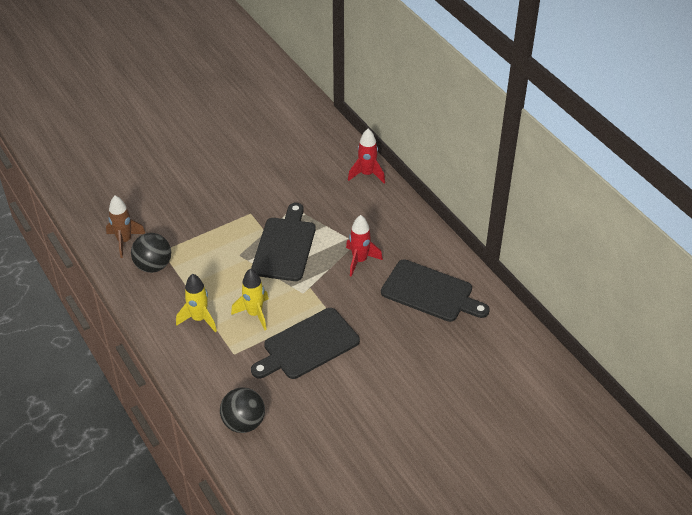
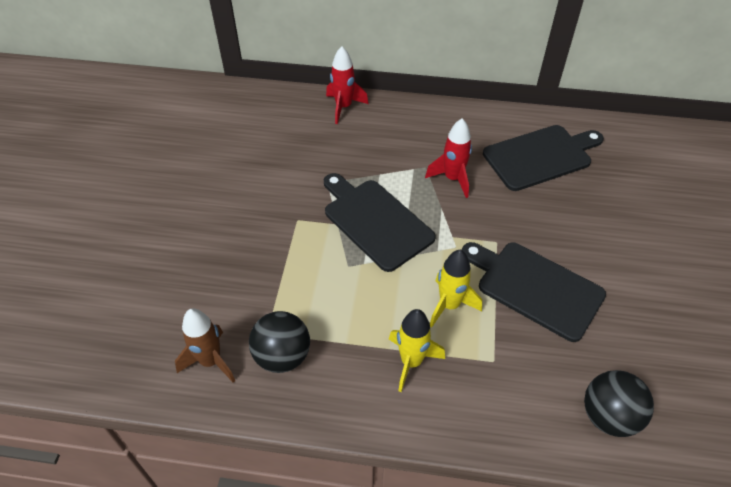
camera: 50 degrees left, 5 degrees up
(307, 345) = (535, 287): black cutting board -> black cutting board turned 120 degrees clockwise

